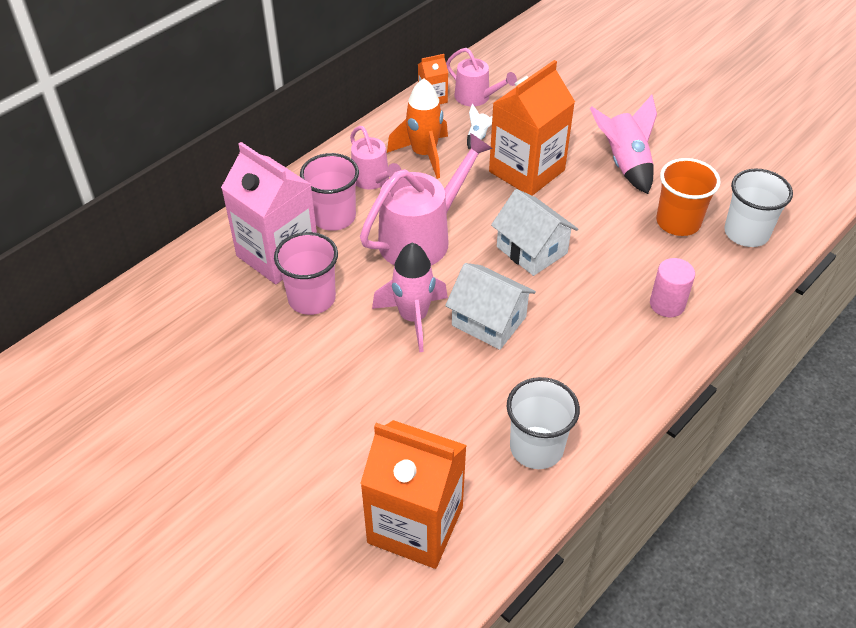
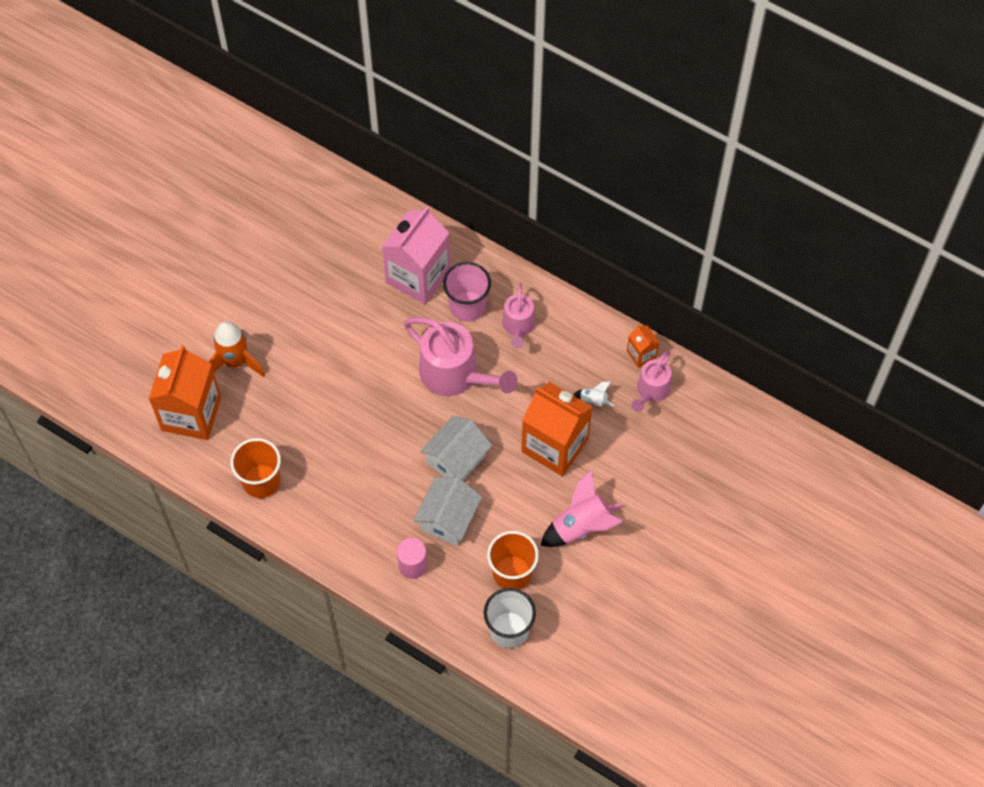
camera: 80 degrees right, 15 degrees up
(312, 298) = (376, 310): pink cup -> none
(373, 180) = (518, 326): pink watering can -> pink watering can turned 45 degrees counterclockwise
(413, 318) = (368, 383): pink rocket -> none
(423, 154) = (559, 360): orange rocket -> orange rocket (235, 361)
(489, 321) = (373, 436): white house -> white house (448, 519)
(536, 447) = (261, 481): white cup -> orange cup

